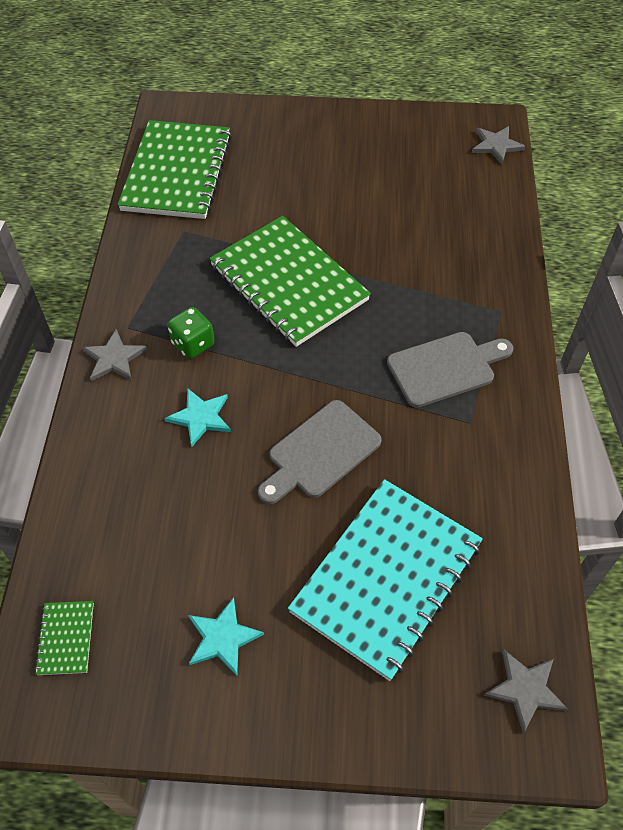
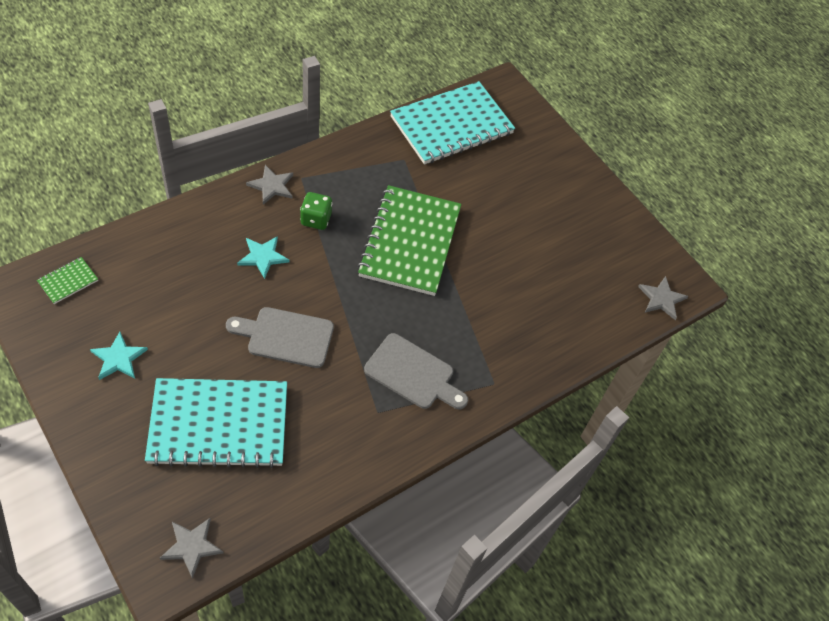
camera: 45 degrees right, 0 degrees up
(177, 172) = (451, 125): green notebook -> turquoise notebook

